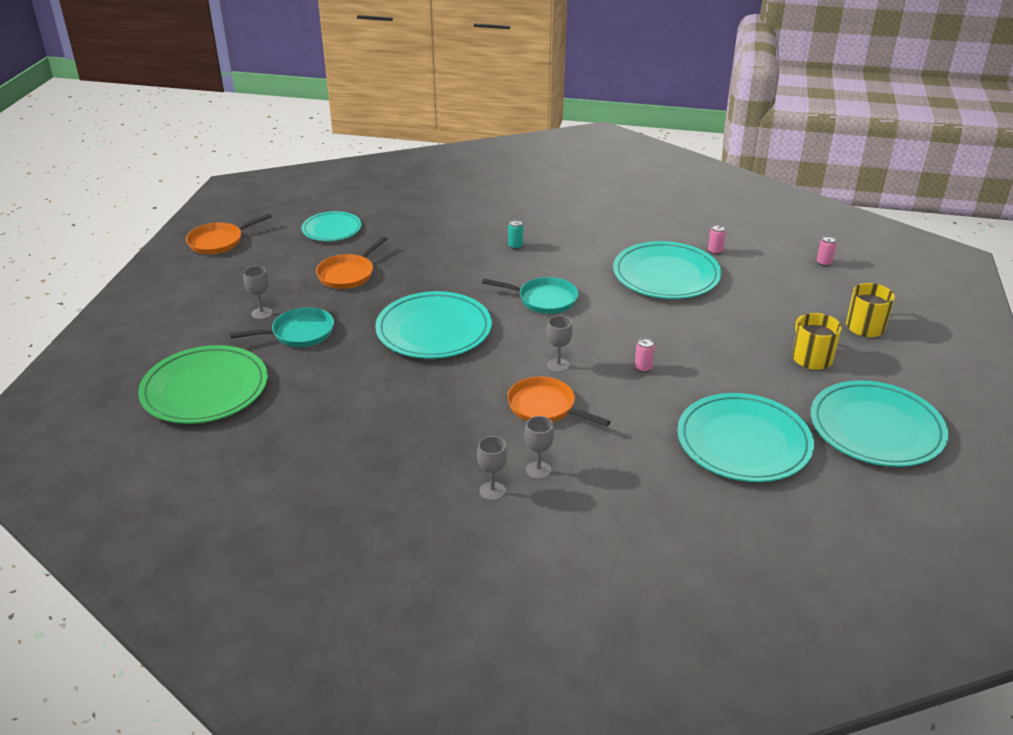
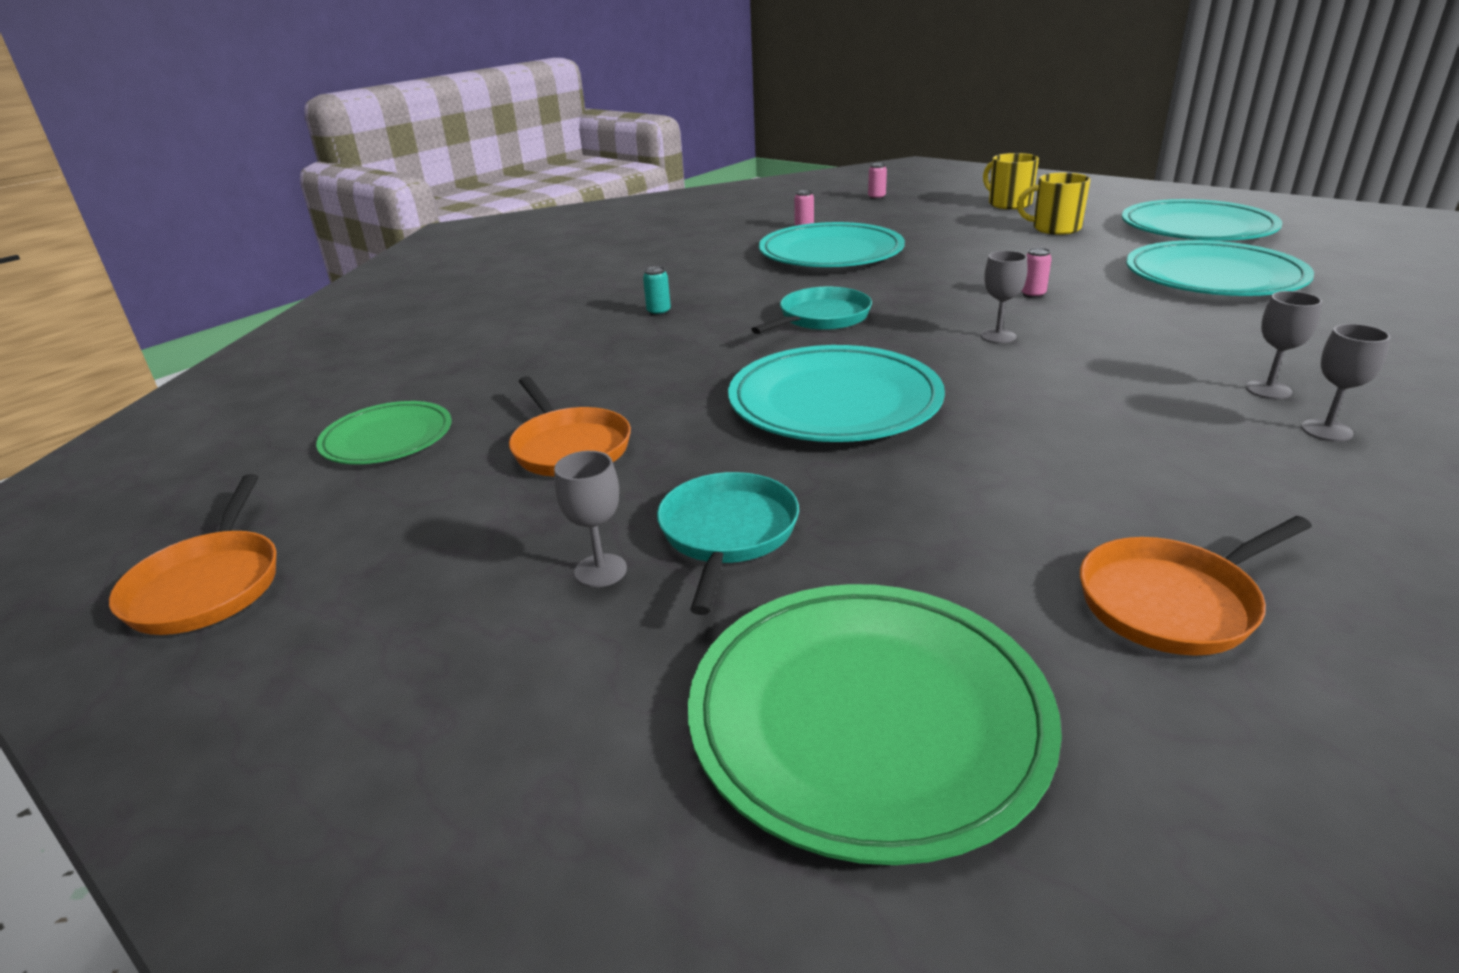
camera: 60 degrees left, 5 degrees down
(332, 229) = (387, 438): turquoise plate -> green plate
(545, 407) = (1103, 360): orange pan -> orange pan (1174, 602)

